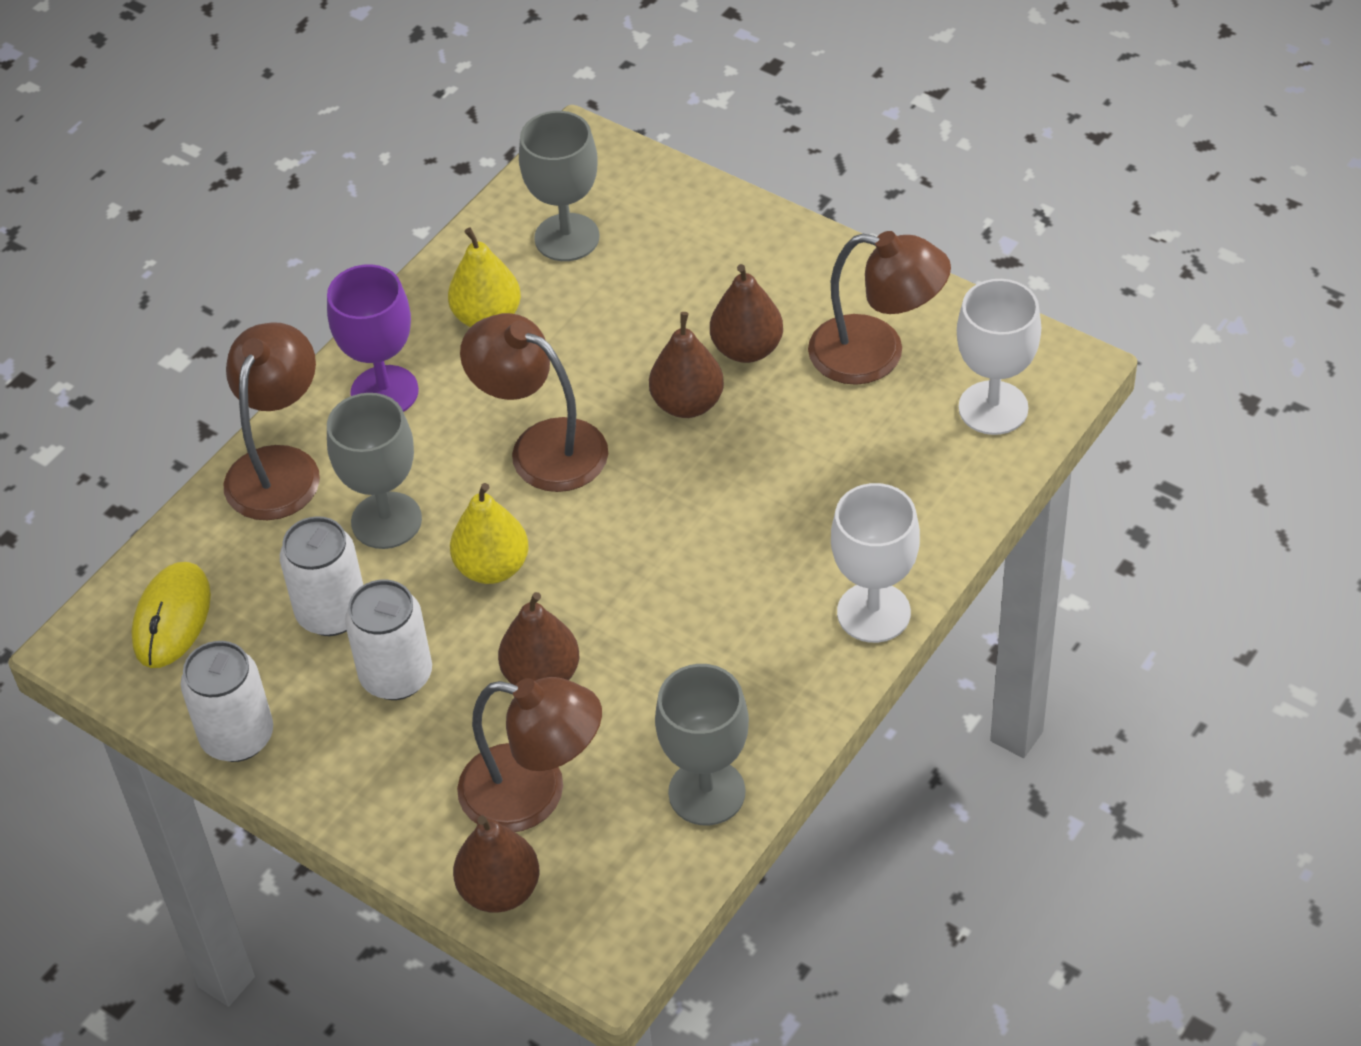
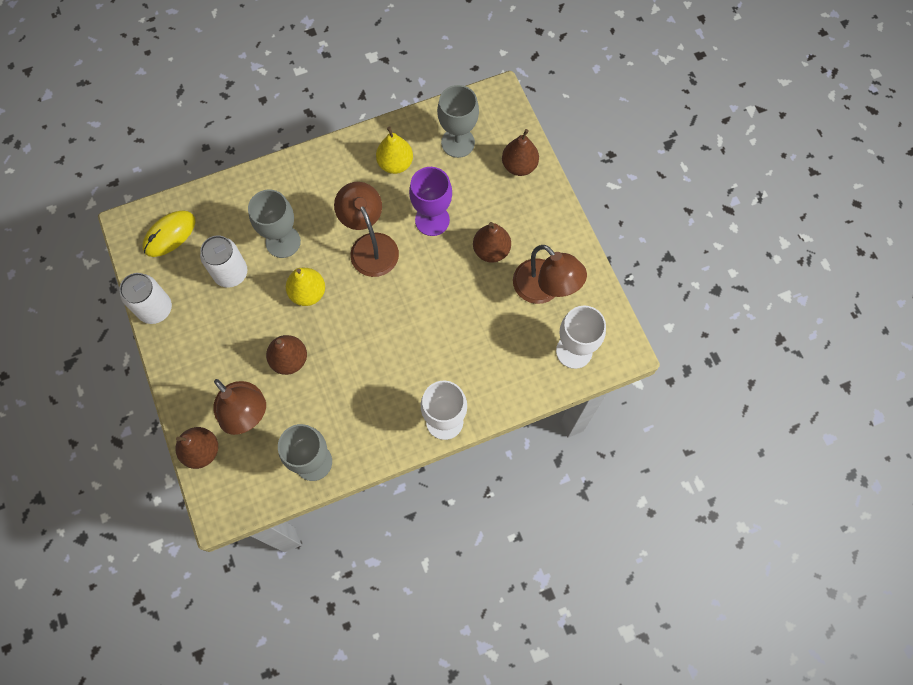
camera: 30 degrees right, 20 degrees up
(279, 466) = (260, 187): brown lamp -> none
(384, 392) = (327, 176): purple goblet -> purple goblet (432, 220)
(396, 676) = (234, 321): white can -> none
(687, 404) = (445, 263): brown pear -> brown pear (519, 166)

